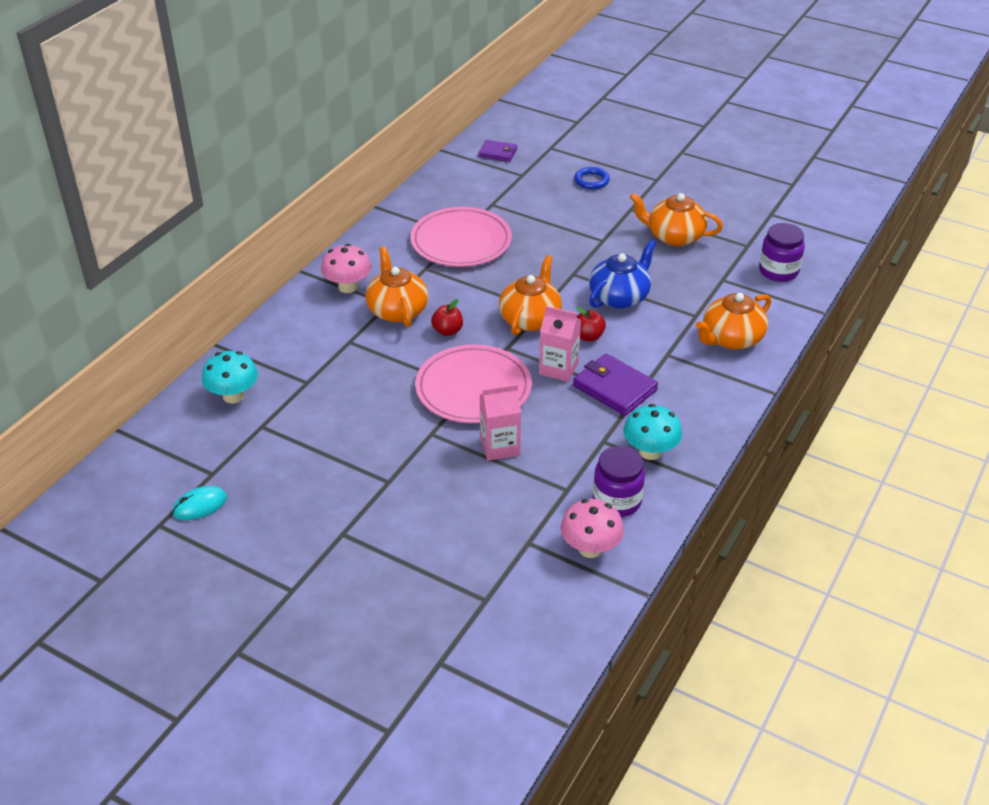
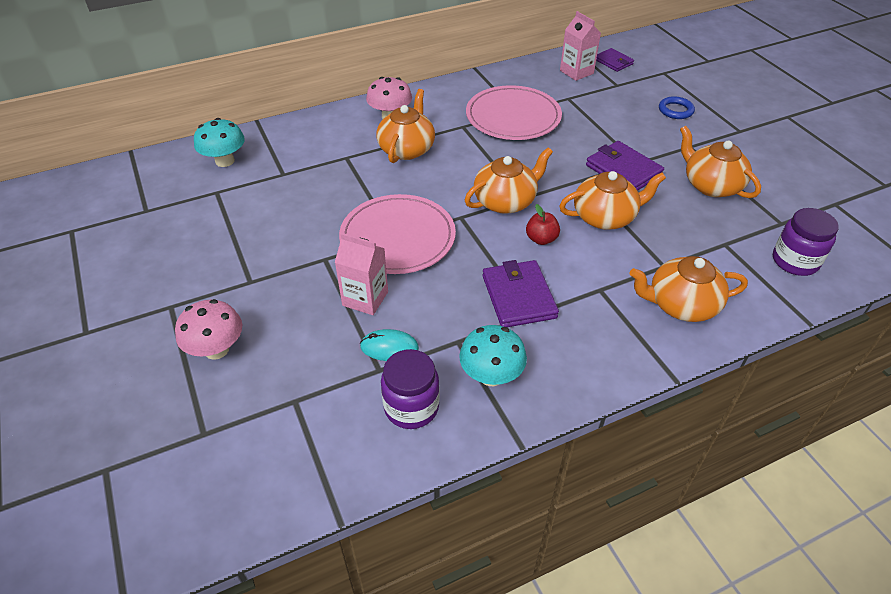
camera: 35 degrees right, 5 degrees up
(200, 505) = (110, 230): turquoise mouse -> turquoise mouse (389, 347)
(447, 331) = (427, 181): red apple -> none
(558, 368) = (486, 255): pink carton -> pink carton (576, 72)
(590, 548) = (339, 441): pink mushroom -> pink mushroom (216, 349)
(598, 252) = (623, 170): none -> purple wallet
(619, 297) = (605, 217): blue teapot -> orange teapot

